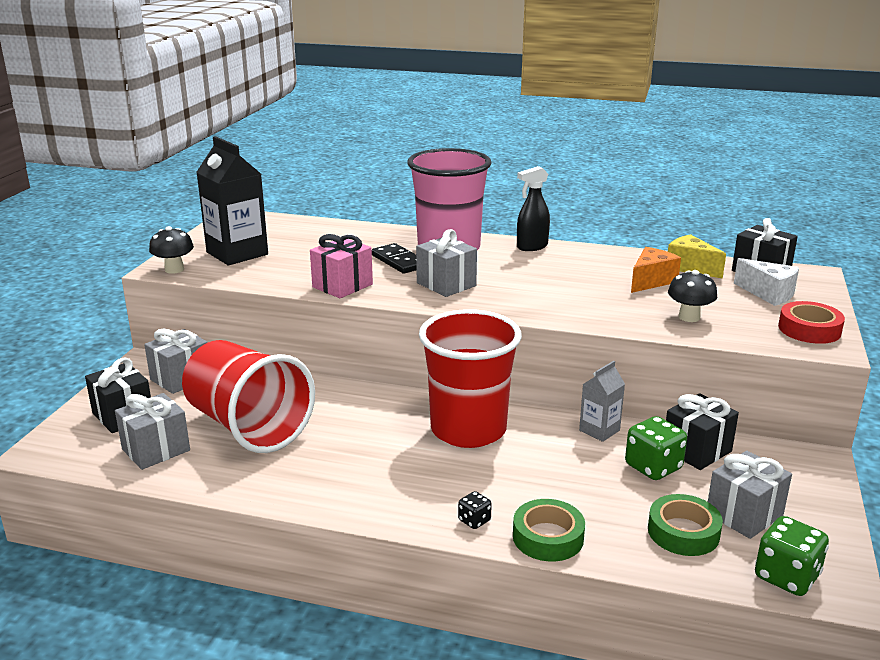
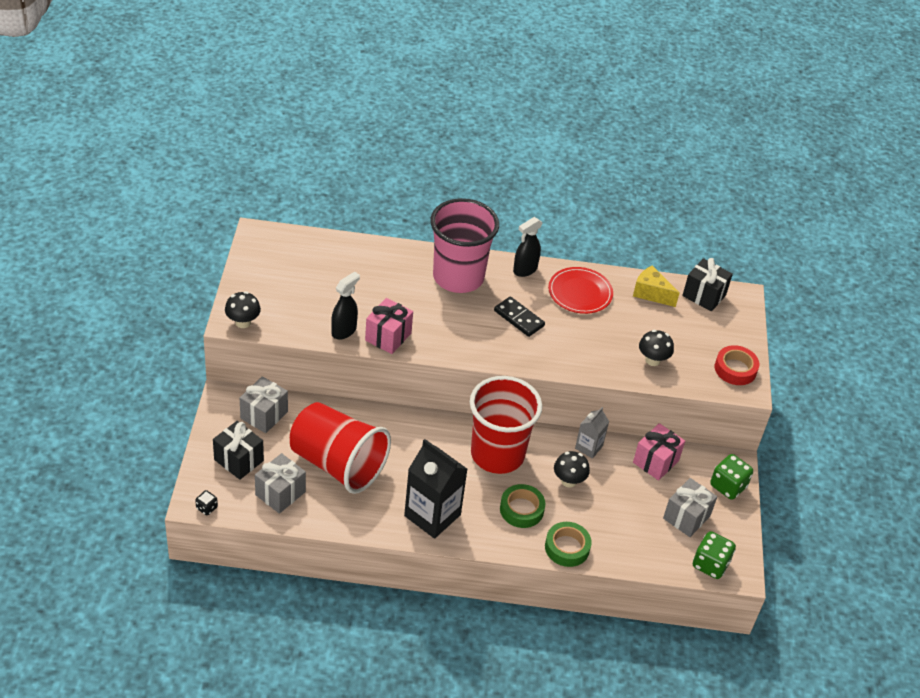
camera: 15 degrees left, 20 degrees up
(237, 253) = (285, 295): black carton -> black carton (432, 515)
(290, 279) = (344, 331): none -> black spray bottle
(399, 261) = (423, 298): black domino -> black domino (519, 318)
(446, 284) = (468, 329): grey gift -> none
(474, 520) = (518, 538): black dice -> black dice (207, 508)
(564, 462) = (569, 481): none -> black mushroom
(597, 264) = (580, 293): none -> red plate
(651, 281) = (623, 314): orange cheese -> none
(653, 467) = (627, 480): green dice -> green dice (728, 486)
(683, 532) = (649, 535): green tape -> green tape (521, 509)
(697, 450) = (655, 461): black gift -> pink gift
(768, 294) = (709, 326): white cheese -> none

